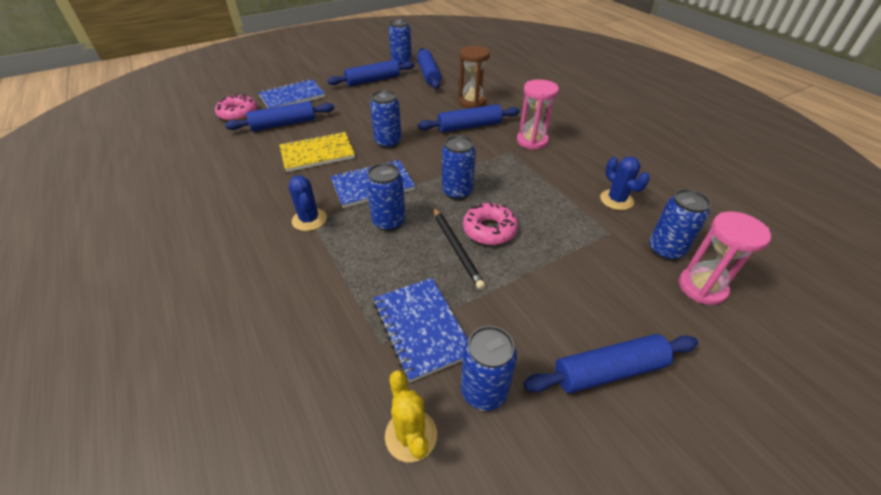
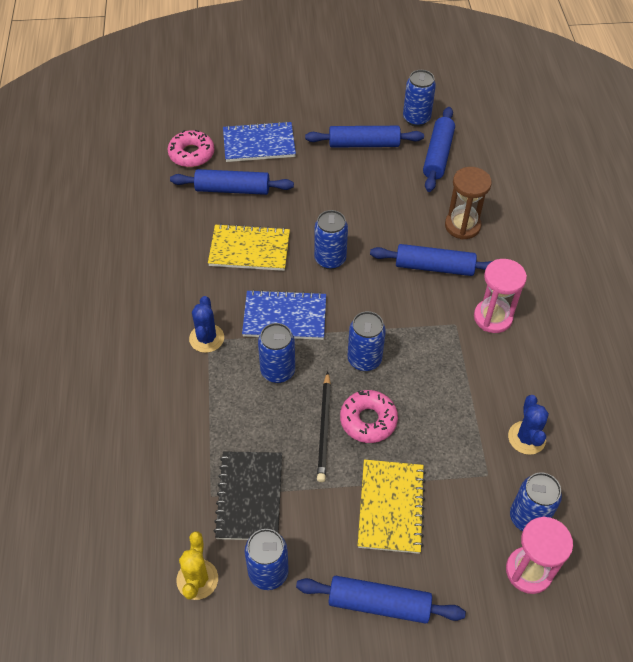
camera: 25 degrees right, 10 degrees up
(421, 328) = (249, 496): blue notebook -> black notebook
(556, 285) = (391, 507): none -> yellow notebook

